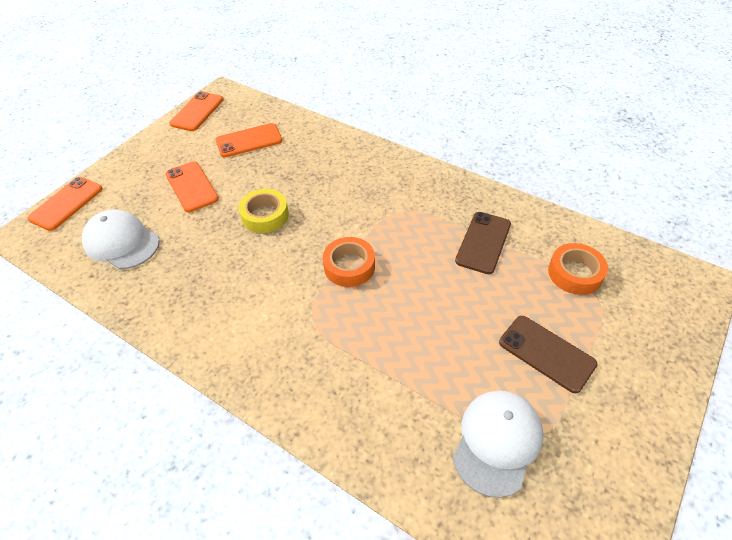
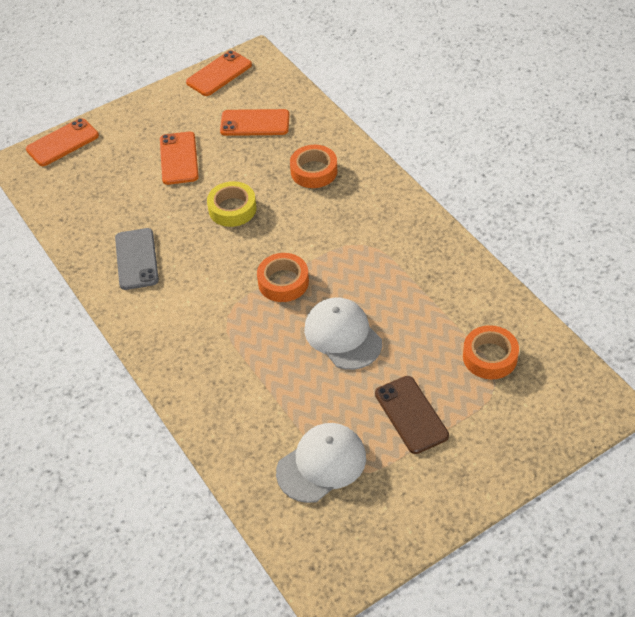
camera: 25 degrees right, 0 degrees up
(121, 242) = (96, 196): white cap -> white cap (343, 336)
(190, 290) = (136, 259): none -> grey phone
(322, 164) = (314, 171): none -> orange tape
(483, 242) = (422, 300): brown phone -> none

